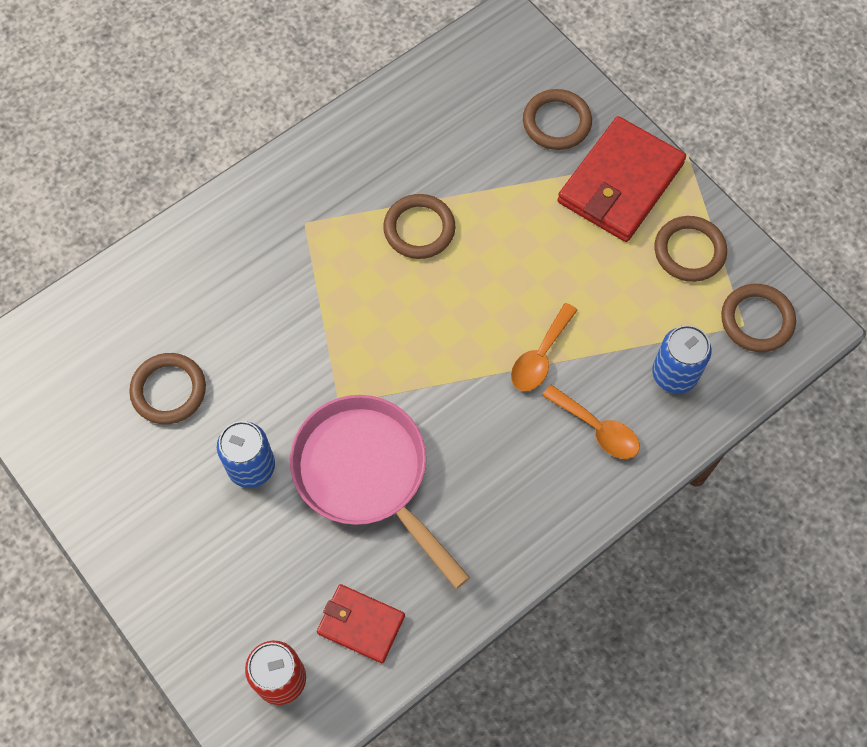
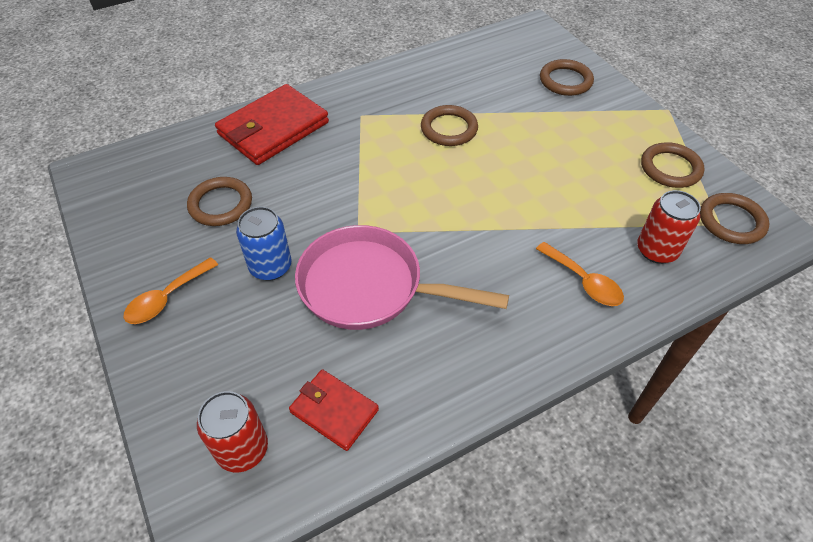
camera: 10 degrees right, 15 degrees down
(366, 474) = (369, 287): pink pan -> pink pan turned 45 degrees counterclockwise
(540, 356) = (537, 222): orange spoon -> orange spoon (167, 298)
(620, 183) = (613, 120): red wallet -> red wallet (273, 128)
(674, 374) = (656, 250): blue can -> red can

